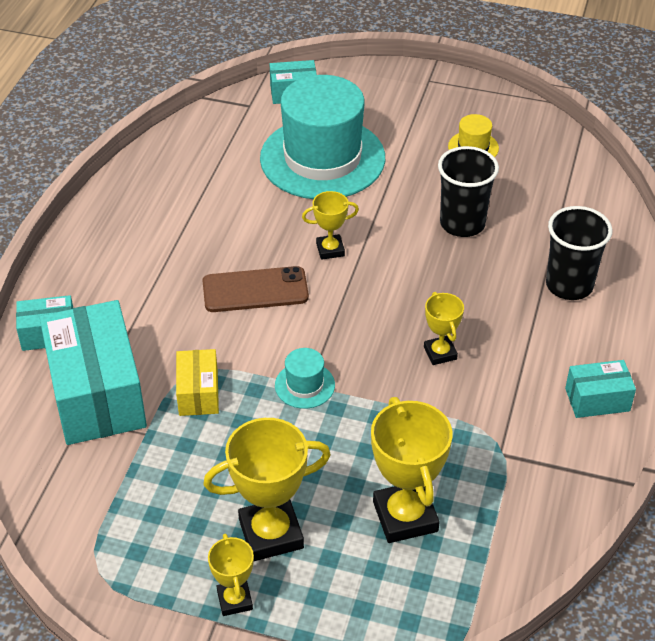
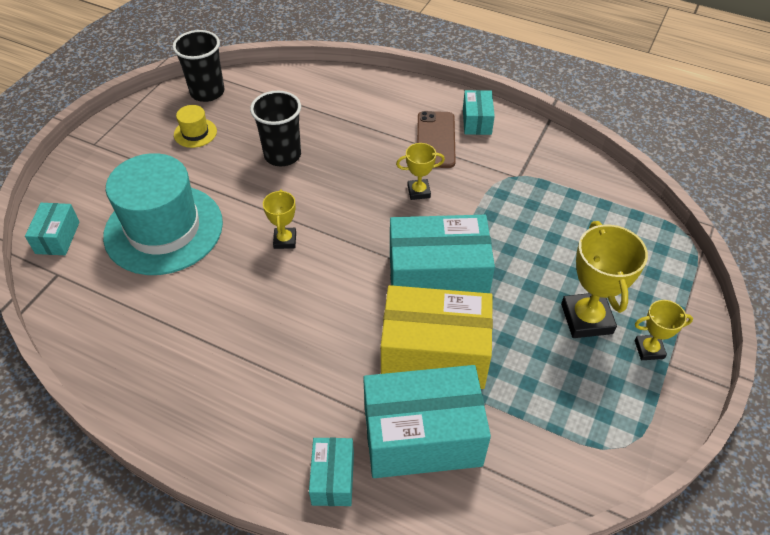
camera: 80 degrees left, 5 degrees up
(198, 393) = (434, 354): yellow box -> yellow box, size x2.02
(255, 290) = (319, 299): brown phone -> brown phone (435, 140)
(304, 385) = (437, 278): turquoise hat -> turquoise box
(405, 516) = (572, 236): yellow trophy -> none
(569, 285) = (366, 112): black cup -> black cup (207, 92)

